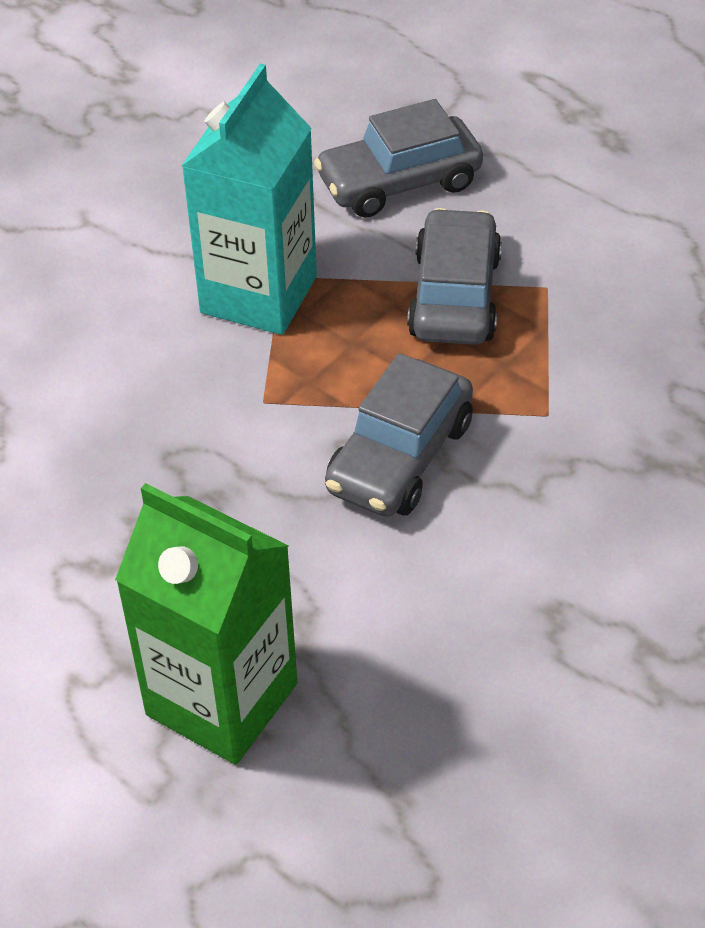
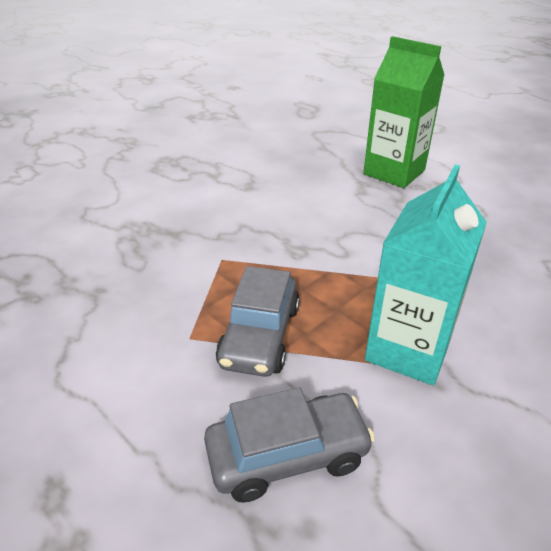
camera: 175 degrees left, 10 degrees down
(400, 457) = (311, 245): grey car -> none

